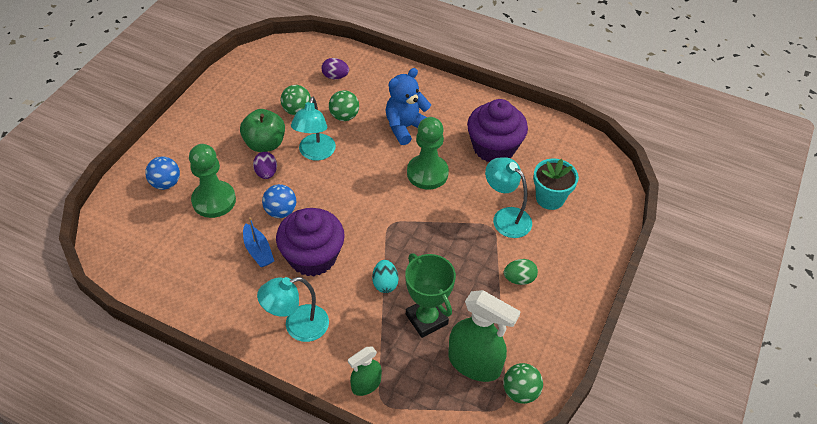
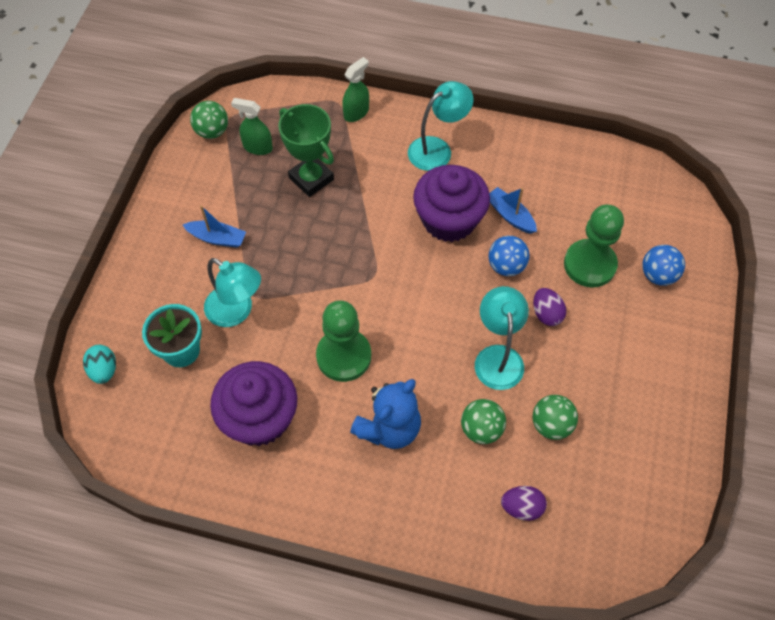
camera: 170 degrees right, 10 degrees up
(265, 144) = (569, 358): green apple -> none
(385, 283) = (362, 206): turquoise egg -> turquoise egg (104, 370)
(474, 364) = (257, 147): green spray bottle -> green spray bottle, size x0.57
(519, 279) = (217, 238): green egg -> blue boat

